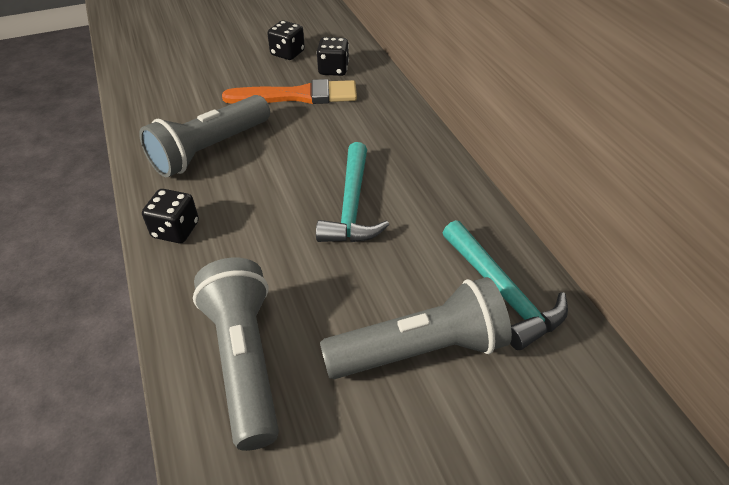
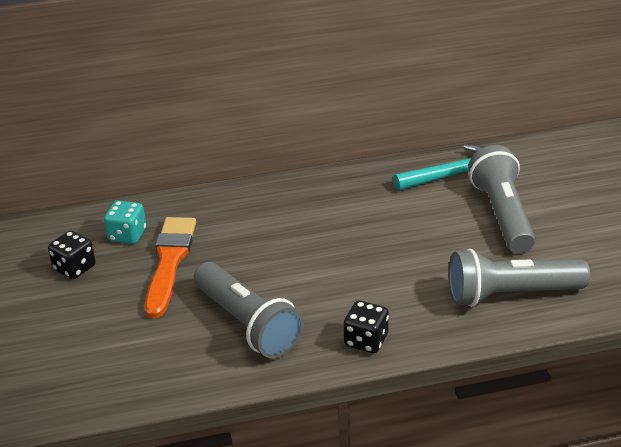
camera: 80 degrees left, 10 degrees down
(333, 70) = (127, 235): black dice -> turquoise dice
(352, 206) = (352, 235): turquoise hammer -> none

